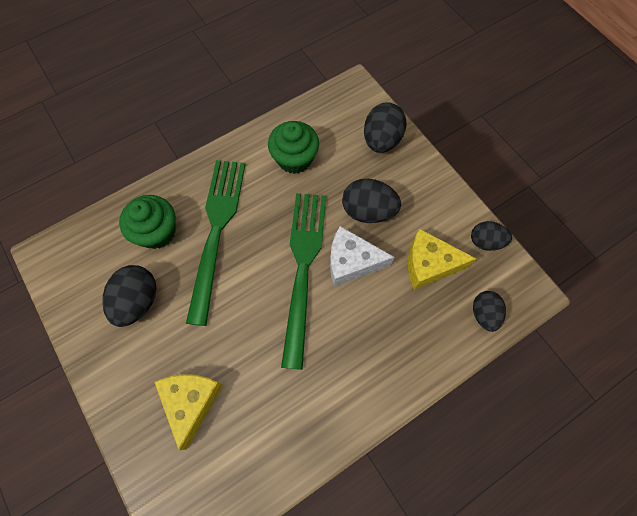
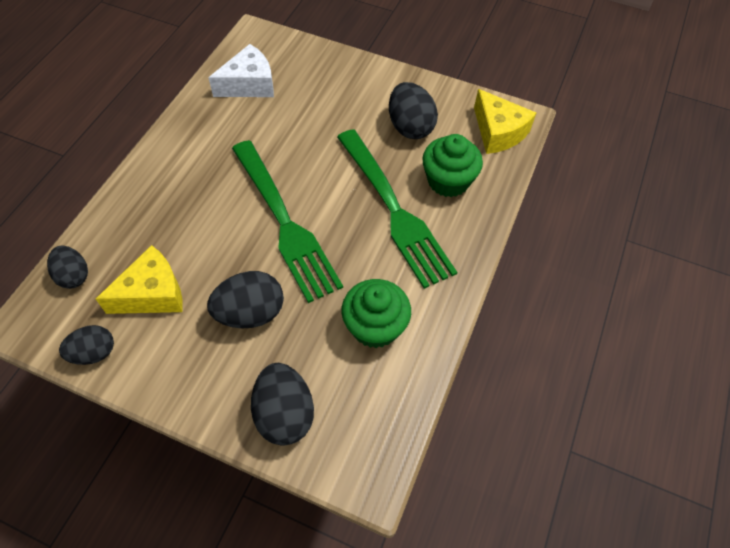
camera: 145 degrees right, 10 degrees down
(191, 402) = (307, 93): yellow cheese -> yellow cheese (498, 132)
(352, 262) = (238, 253): white cheese -> white cheese (249, 84)

